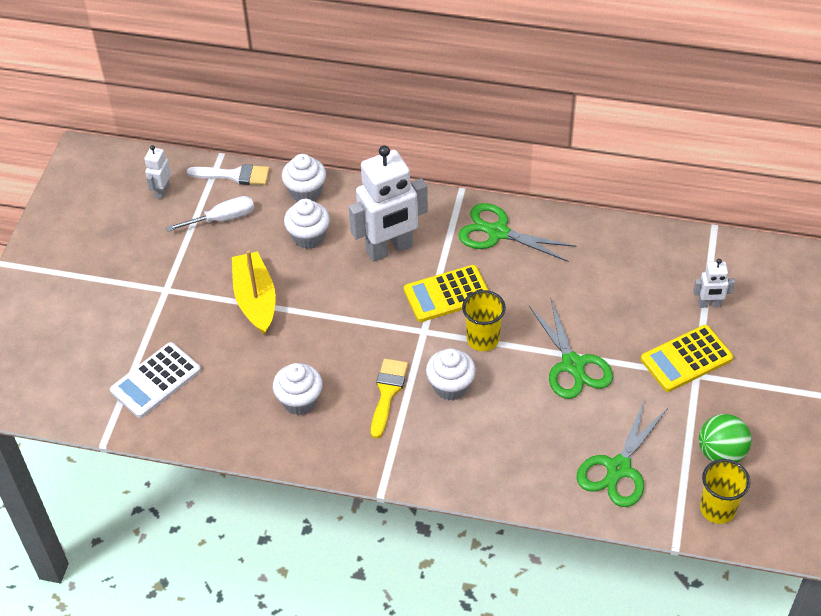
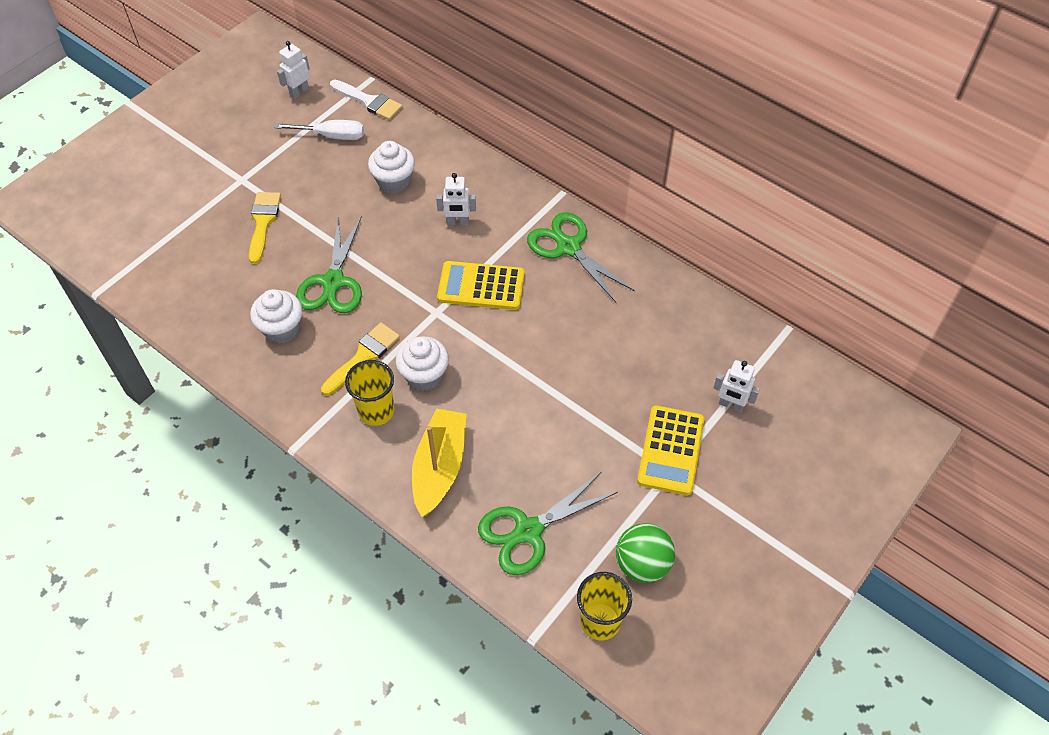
camera: 25 degrees right, 5 degrees up
(156, 380) = (176, 257): white calculator -> none
(215, 318) = (263, 222): none -> yellow brush
(255, 299) = (309, 220): yellow boat -> yellow boat (439, 467)
(305, 192) = (419, 140): white cupcake -> none
(389, 249) = (458, 222): white robot -> white robot, size x0.46
(483, 339) = (485, 343): yellow cup -> yellow cup (376, 411)
(573, 365) = (553, 406): green scissors -> green scissors (333, 282)
(686, 359) = (670, 450): yellow calculator -> yellow calculator turned 75 degrees counterclockwise

